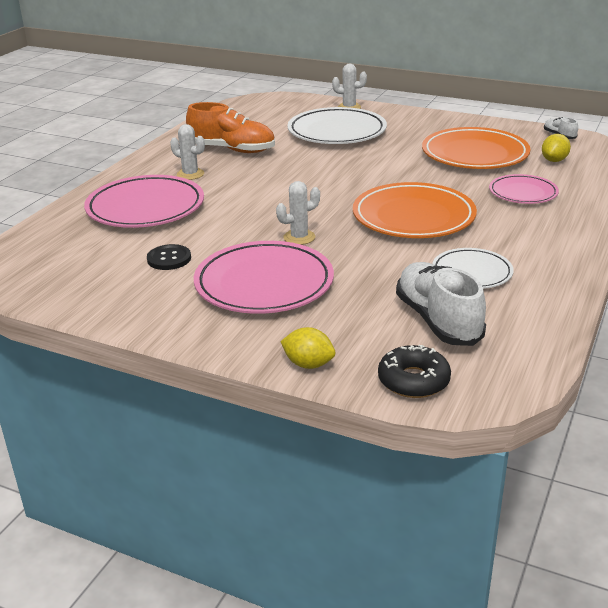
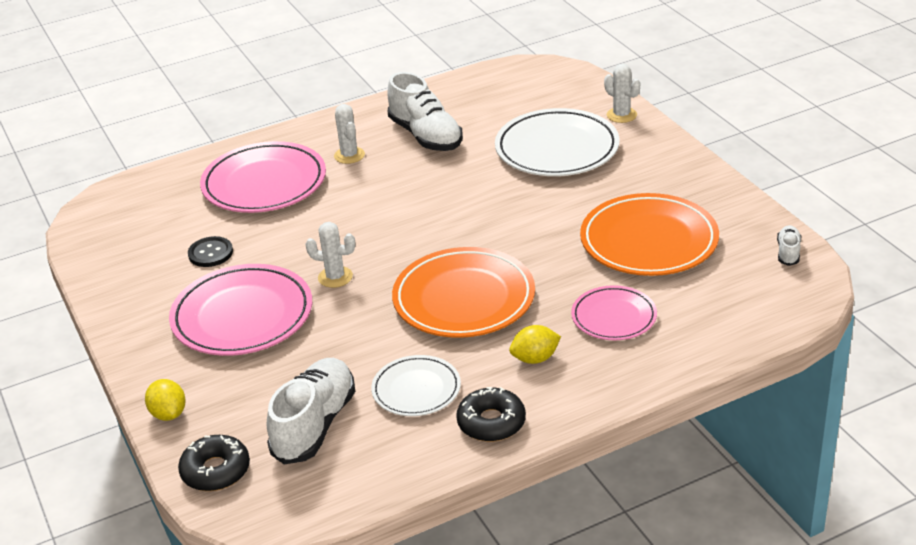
camera: 40 degrees right, 5 degrees up
(232, 150) = (426, 136): orange shoe -> white shoe
(552, 269) = (491, 422): none -> black donut
(554, 160) = (721, 287): yellow lemon -> yellow lemon (535, 358)

